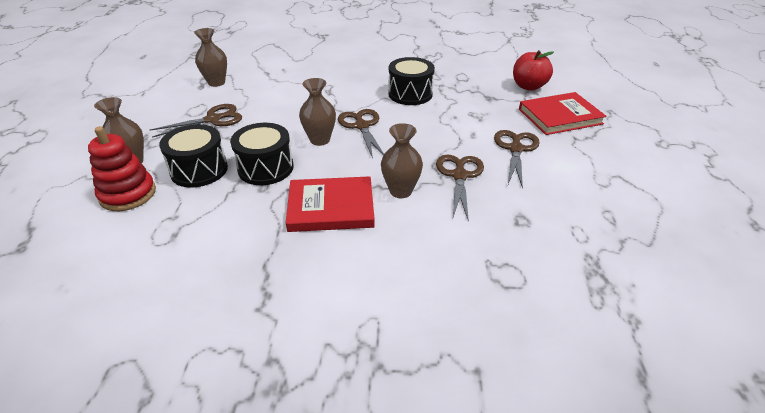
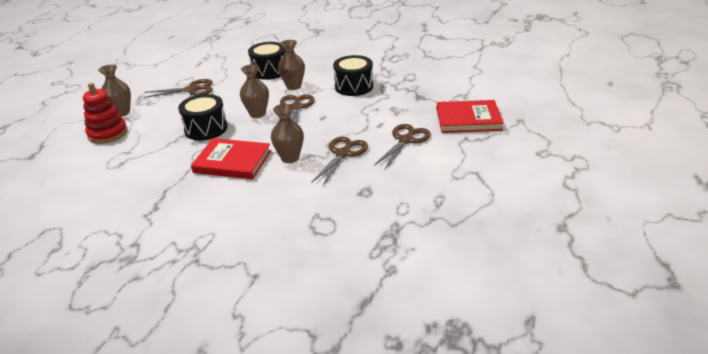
camera: 20 degrees right, 5 degrees down
(199, 170) = (161, 124): black drum -> black drum (269, 71)
(216, 83) = (211, 62): brown vase -> brown vase (293, 86)
(528, 86) = (462, 91): red apple -> none

